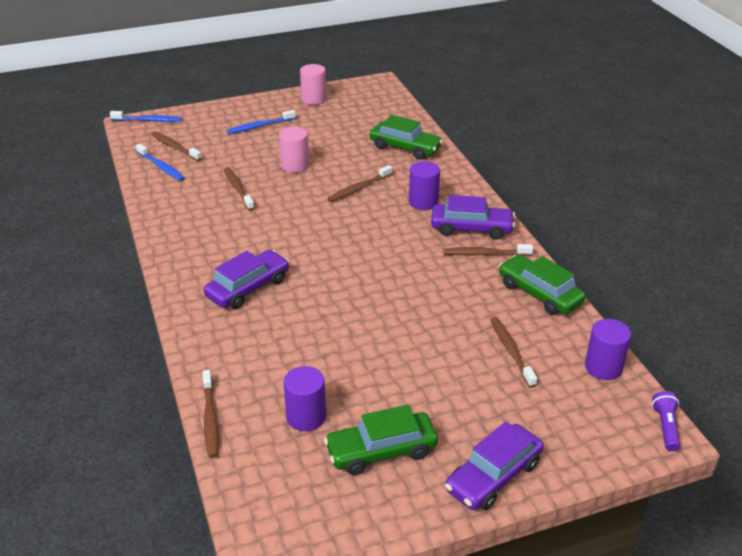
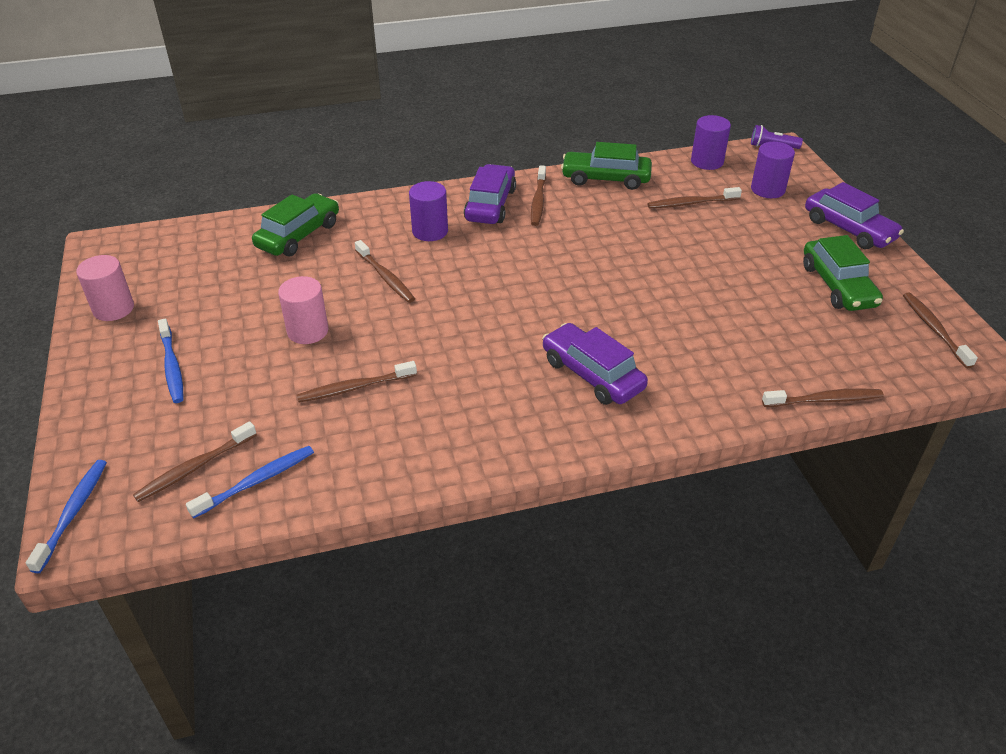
camera: 85 degrees left, 5 degrees up
(306, 417) = (805, 330): purple cylinder -> purple cylinder (767, 189)
(312, 521) = (934, 329): none -> brown toothbrush
(539, 293) = (605, 178): green car -> green car turned 45 degrees clockwise

